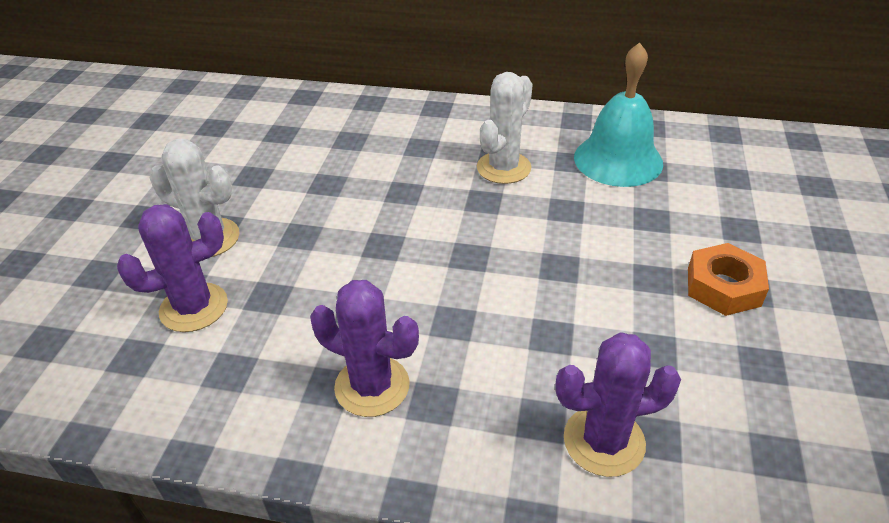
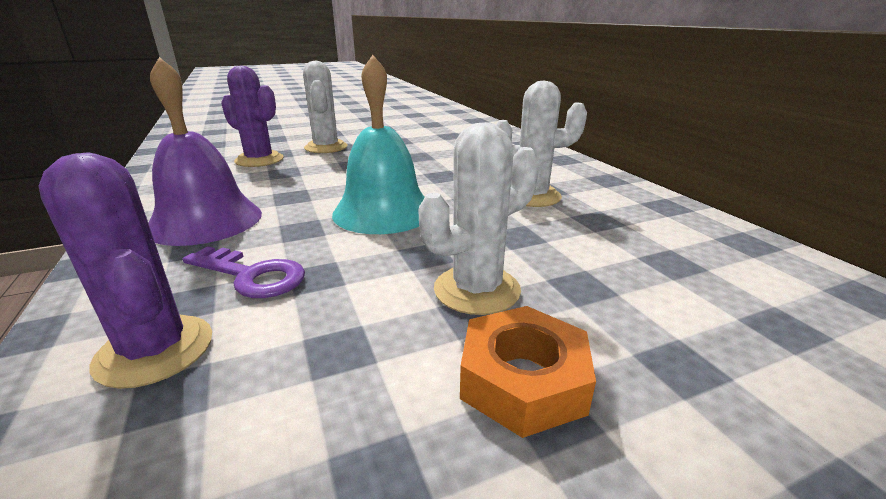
camera: 55 degrees right, 15 degrees down
(372, 386) = (205, 221): purple cactus -> purple bell
(524, 372) = (251, 275): none -> purple key
(618, 160) = (648, 240): turquoise bell -> turquoise bell (383, 211)
(627, 263) = (477, 290): none -> white cactus

